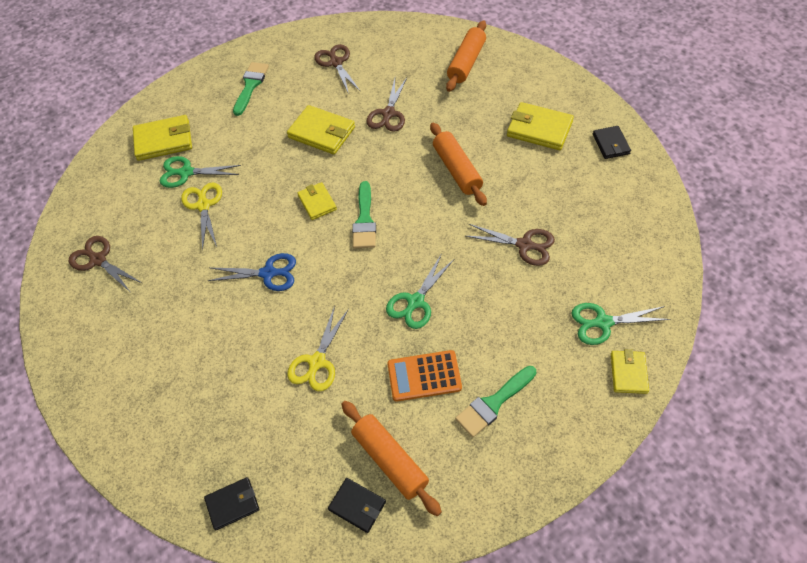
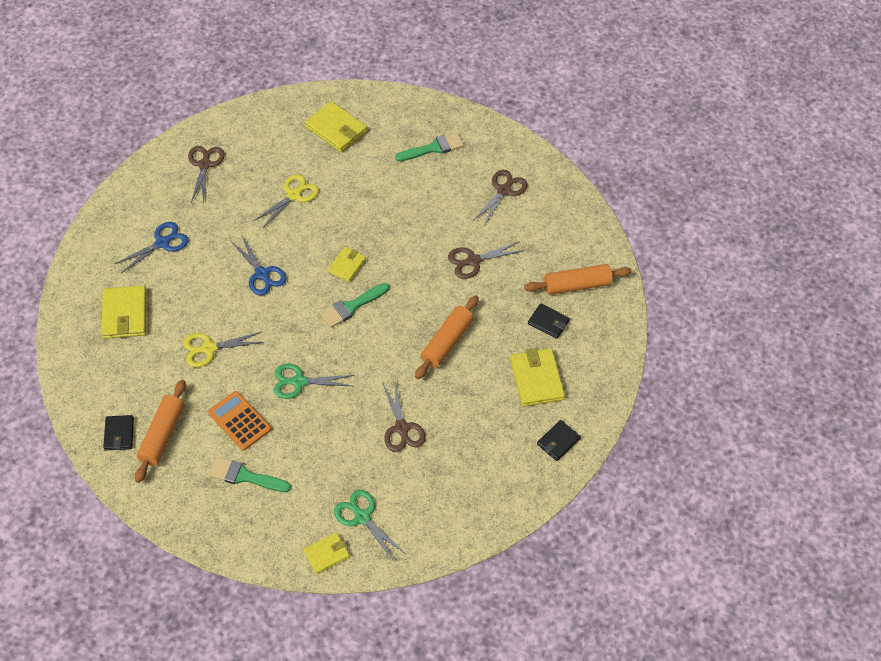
camera: 50 degrees right, 0 degrees up
(154, 342) = (163, 242): none -> blue scissors
(185, 172) = (316, 164): green scissors -> none
(232, 504) = (79, 363): black wallet -> black wallet (548, 322)
(321, 132) = (419, 226): yellow wallet -> yellow wallet (125, 314)

